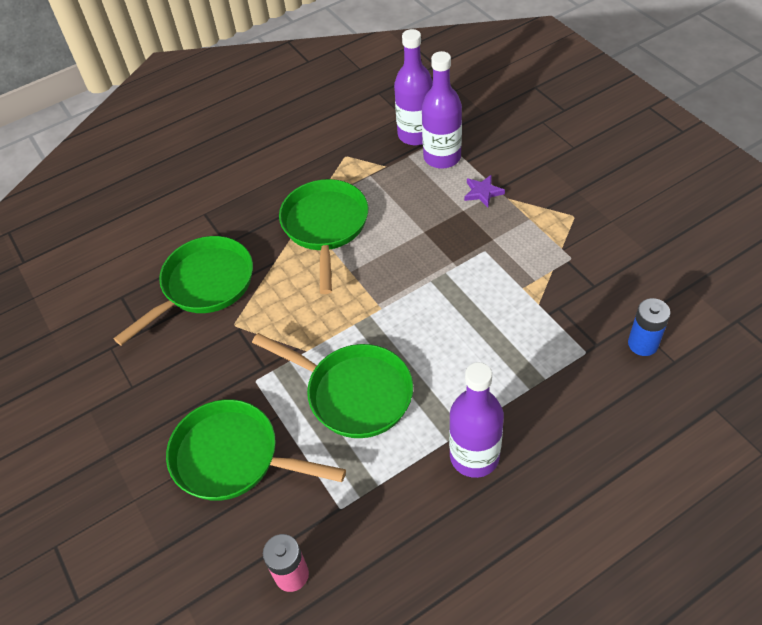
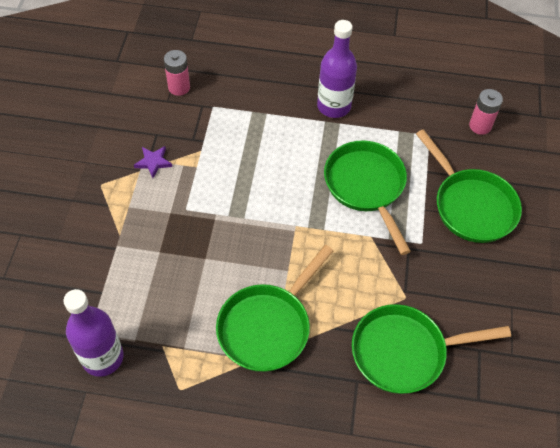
camera: 145 degrees left, 5 degrees up
(442, 157) = (113, 313): purple bottle -> none
(483, 192) = (128, 254): purple star -> purple star (153, 162)
(643, 344) = (179, 87): blue battery -> pink battery

